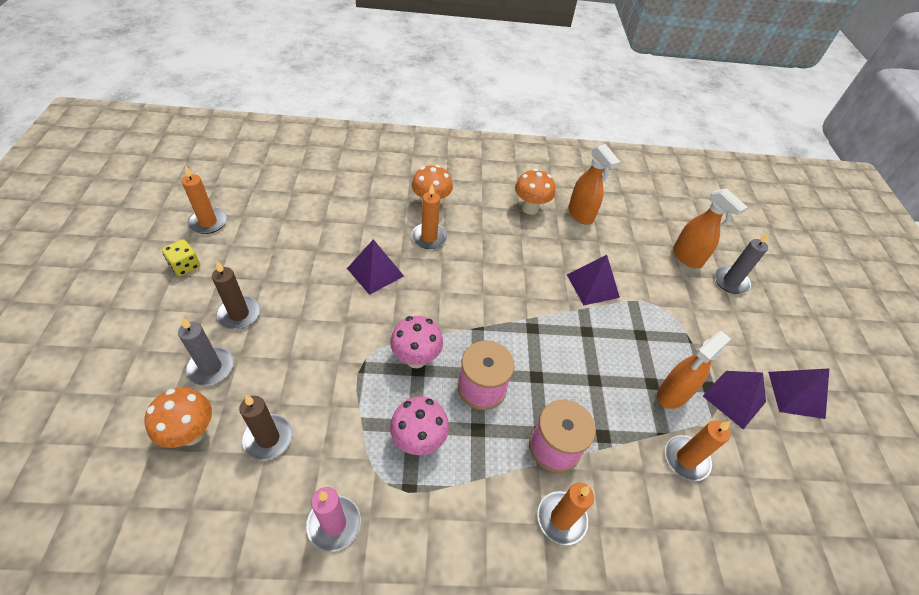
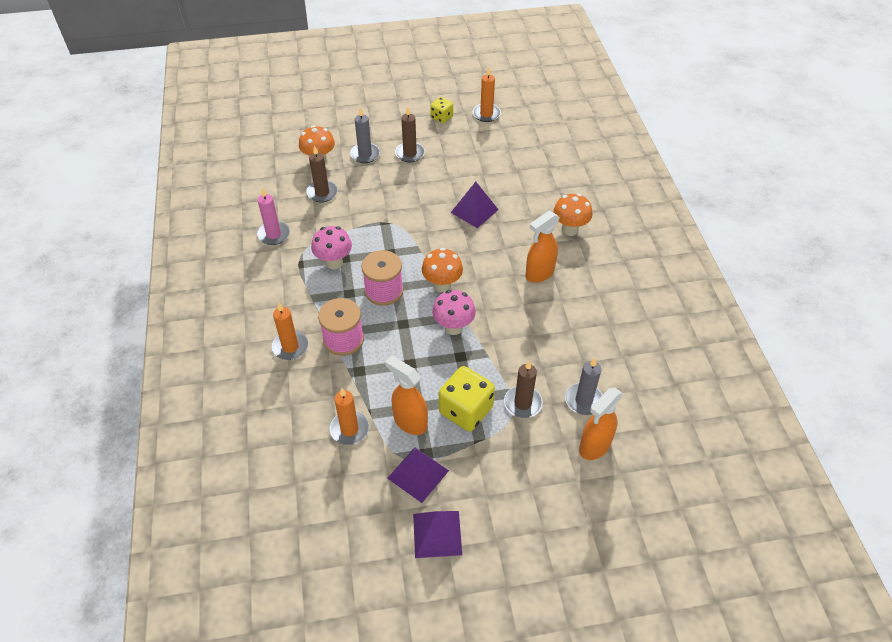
camera: 85 degrees right, 0 degrees up
(416, 358) = (399, 249): pink mushroom -> pink mushroom (453, 327)
(429, 237) = (527, 235): orange candle -> none
(530, 208) = (603, 302): orange mushroom -> orange mushroom (442, 285)
(580, 215) = (615, 345): orange spray bottle -> orange spray bottle (539, 274)
(592, 286) = (517, 359): purple pyramid -> none
(645, 294) = (522, 403): none -> brown candle
(655, 341) = (466, 410): none -> yellow dice
(731, 281) = (574, 489): grey candle -> grey candle (583, 400)

